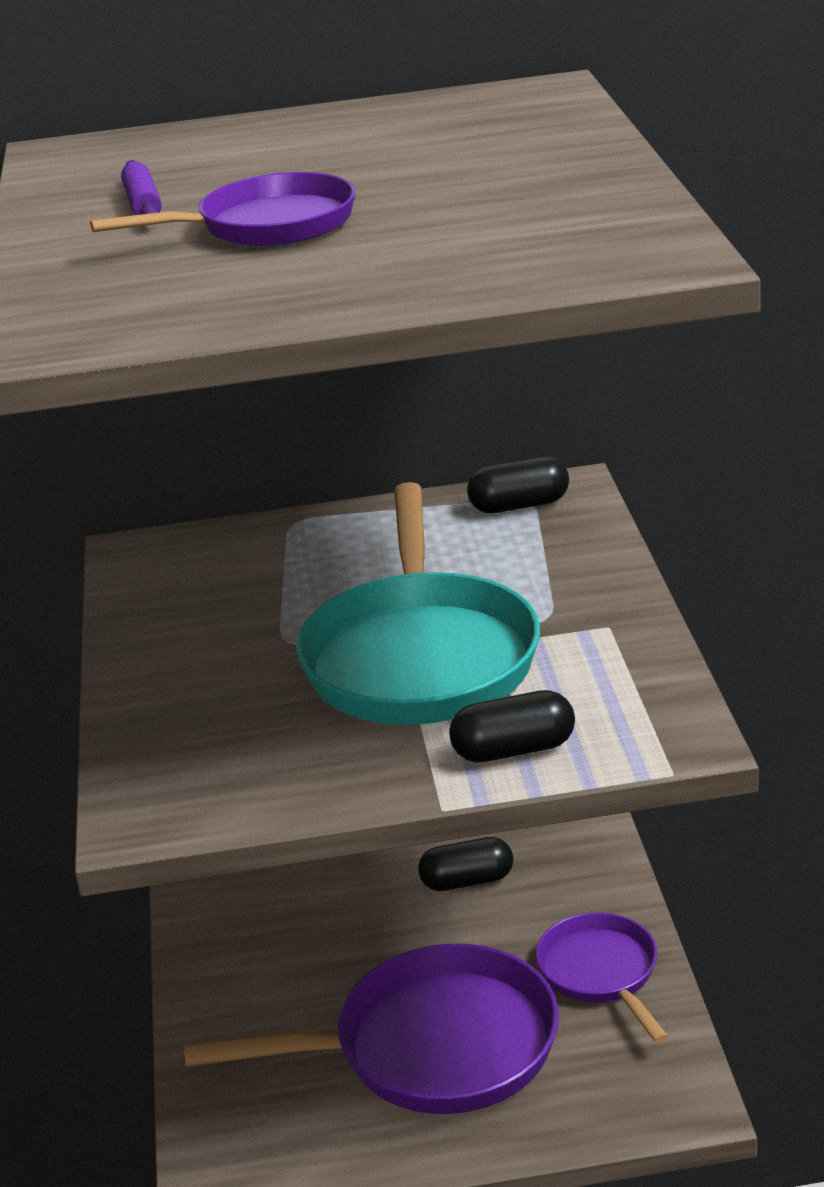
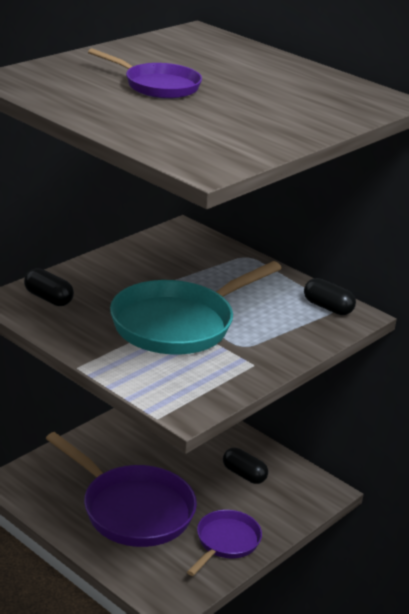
camera: 45 degrees right, 0 degrees up
(143, 204) = (156, 59): purple rolling pin -> none
(514, 750) = (134, 371): black capsule -> black capsule (48, 298)

